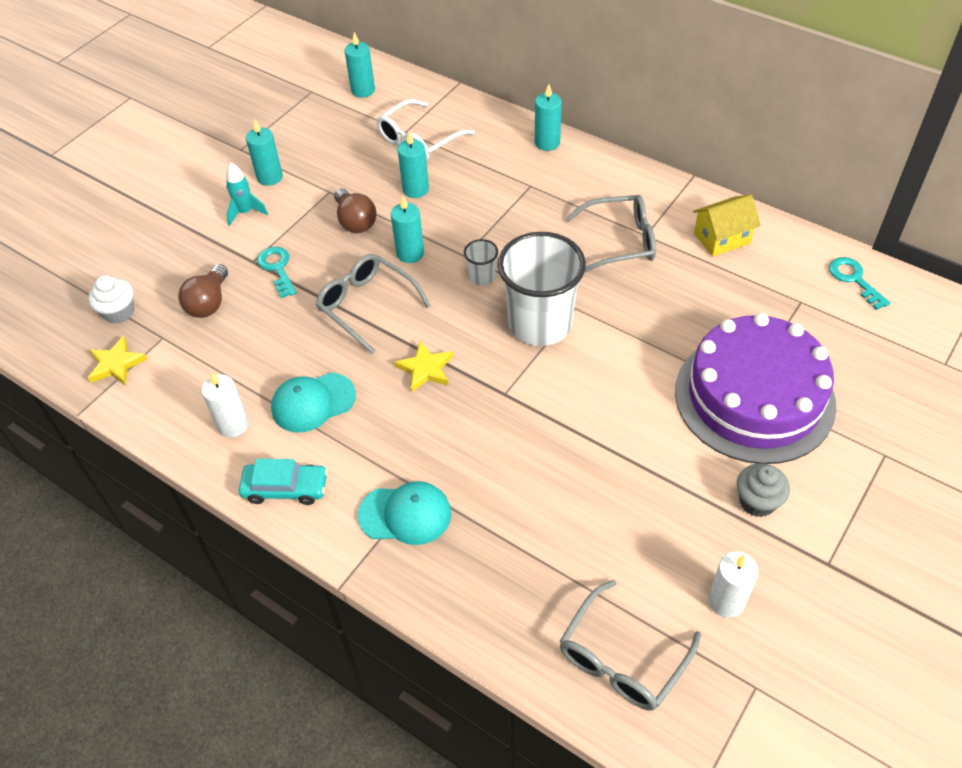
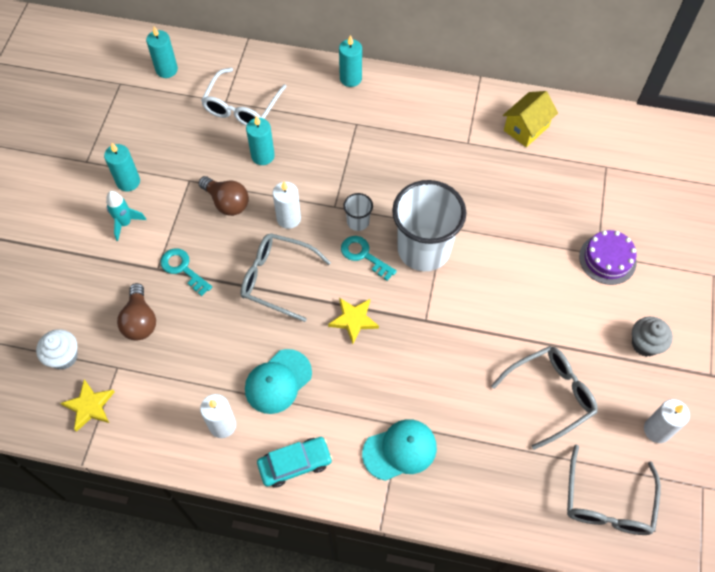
camera: 25 degrees left, 10 degrees up
(410, 253) = (288, 218): turquoise candle -> white candle
(621, 241) = (452, 155): grey glasses -> grey glasses (551, 395)
(754, 397) = (607, 259): purple cake -> purple cake, size x0.46
(854, 280) = (635, 135): turquoise key -> turquoise key (364, 255)

